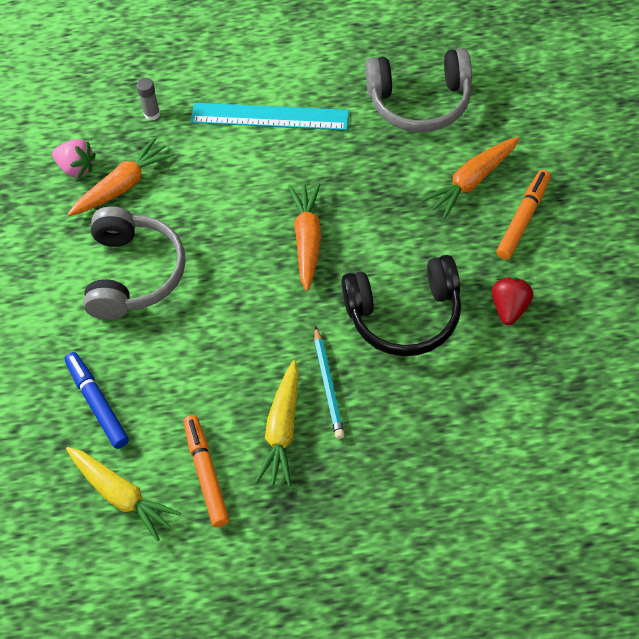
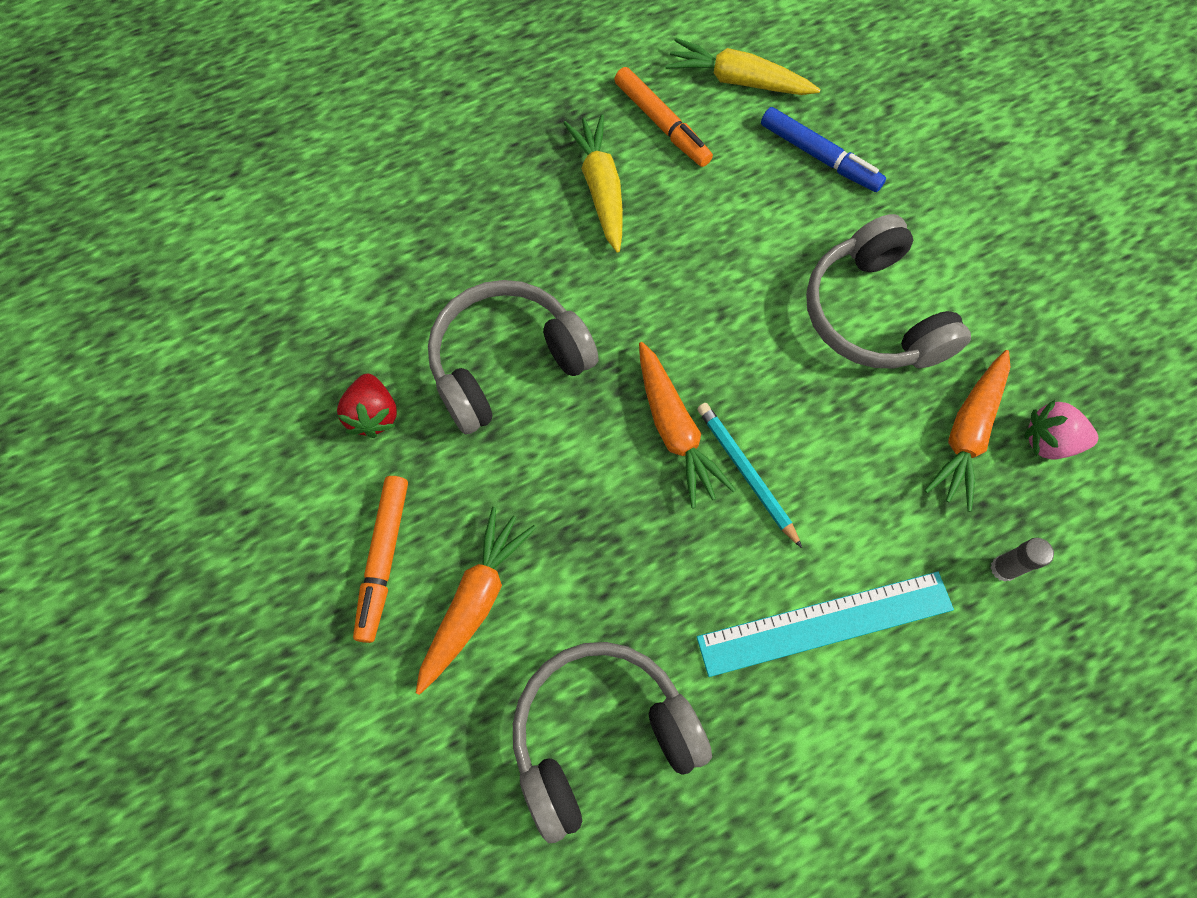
camera: 155 degrees right, 10 degrees up
(328, 385) = (569, 251): turquoise pencil -> turquoise pencil (746, 473)
(405, 315) = (507, 363): black headphones -> grey headphones

